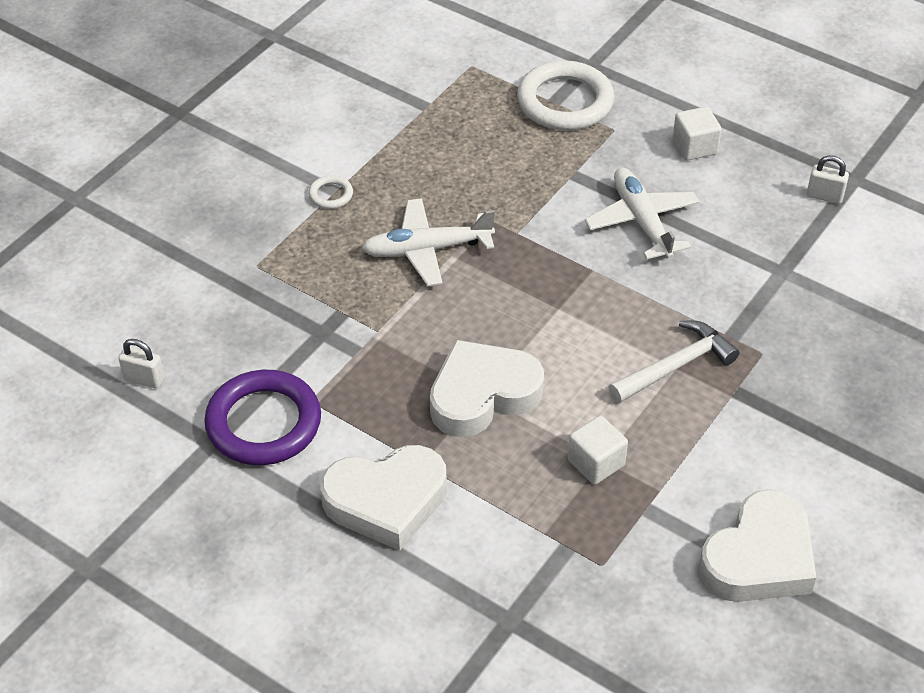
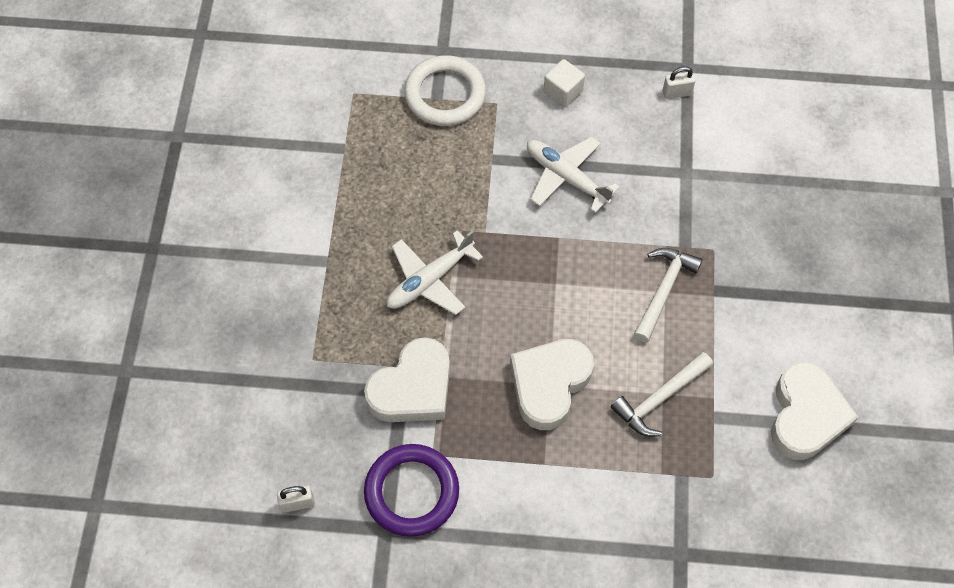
camera: 30 degrees left, 15 degrees up
(331, 195) = (325, 266): white ring -> none
(386, 501) = (540, 508): white heart -> white heart (413, 388)
(596, 463) = (659, 398): white cube -> white hammer

